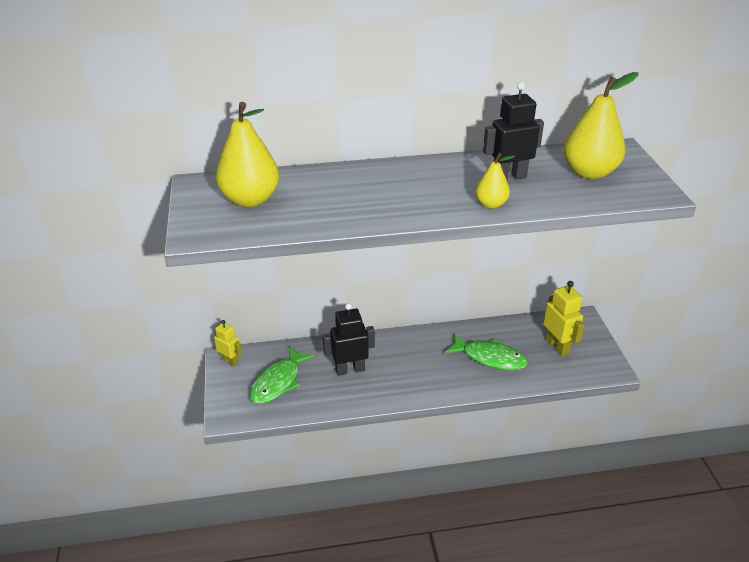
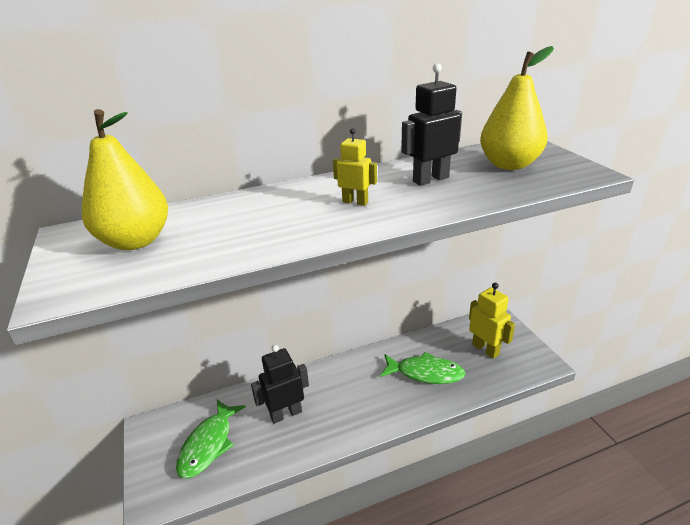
camera: 10 degrees left, 5 degrees down
(230, 360) = (152, 429): yellow robot -> yellow robot (355, 202)
(490, 204) = (423, 207): yellow pear -> none

